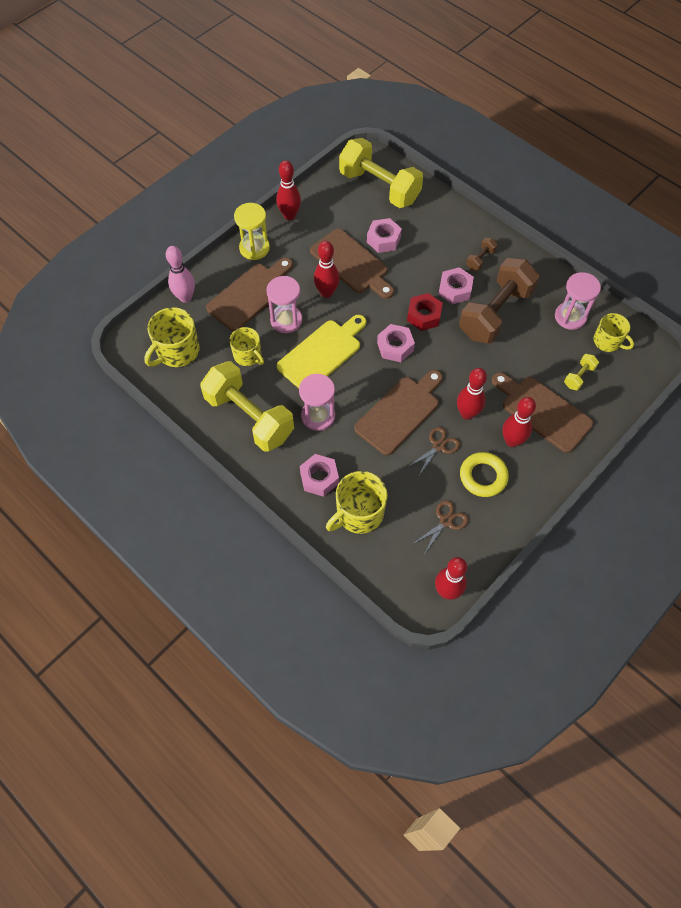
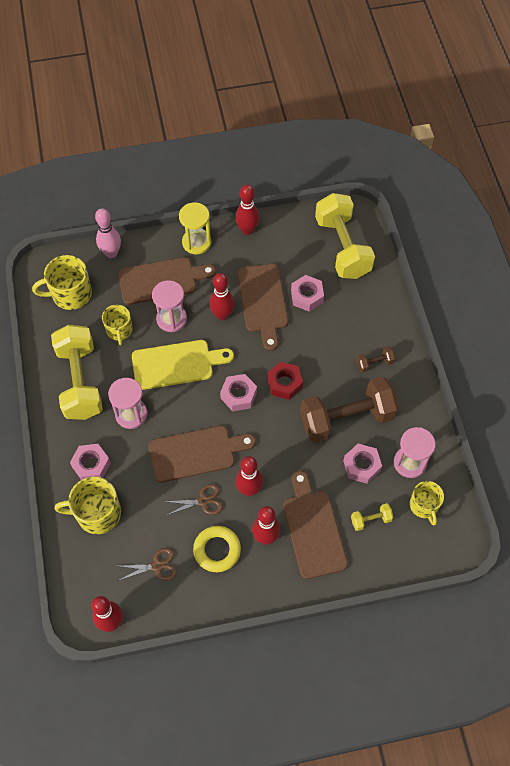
camera: 35 degrees right, 0 degrees up
(455, 290) = (330, 377): pink nut -> pink nut (361, 466)

